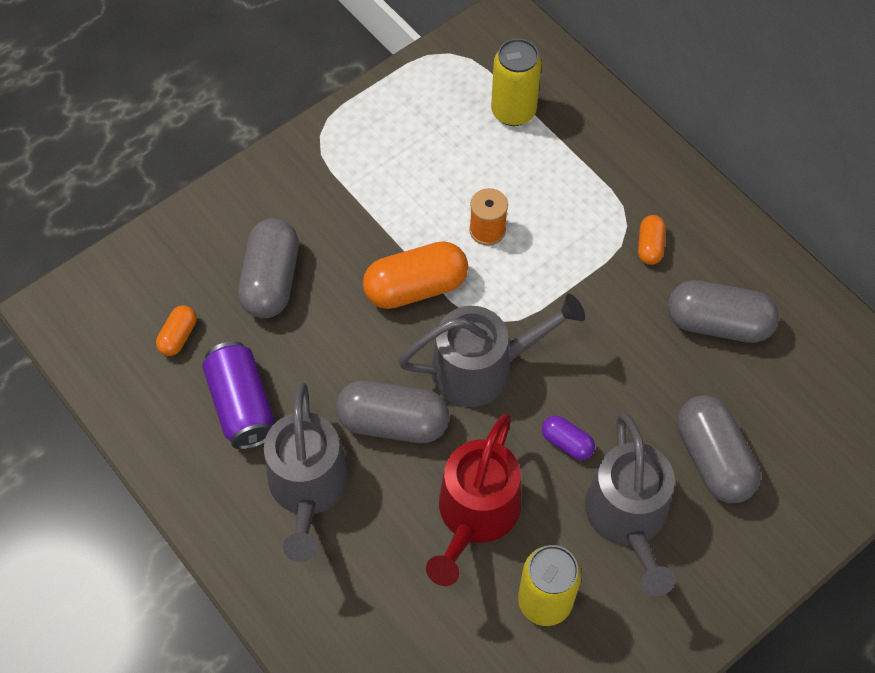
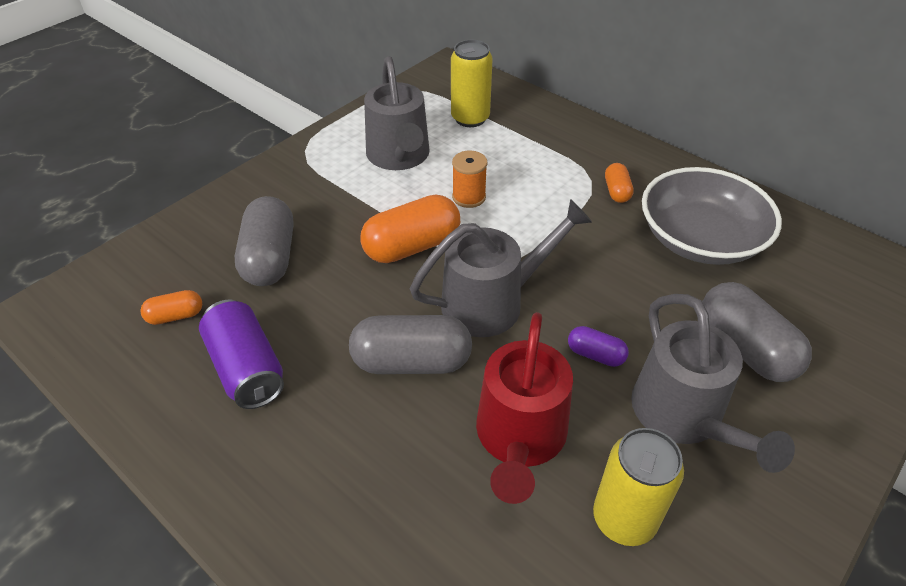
camera: 10 degrees left, 15 degrees down
(178, 336) = (175, 316): orange capsule -> orange capsule turned 60 degrees clockwise
(308, 488) = (328, 439): grey watering can -> grey watering can (399, 156)
(718, 323) = (700, 239): grey capsule -> grey bowl

